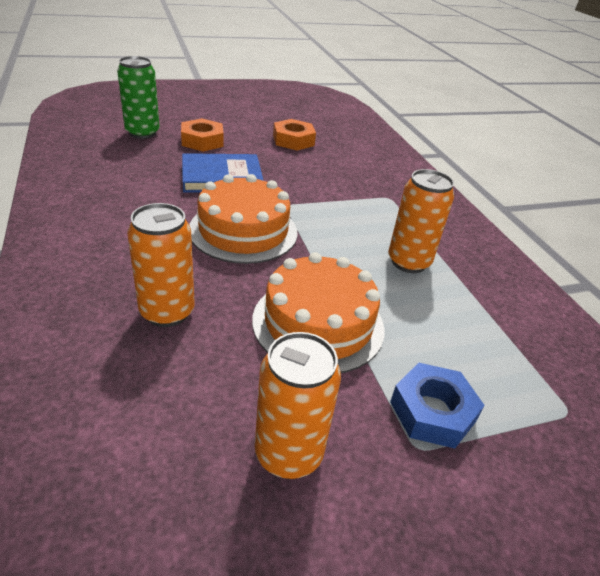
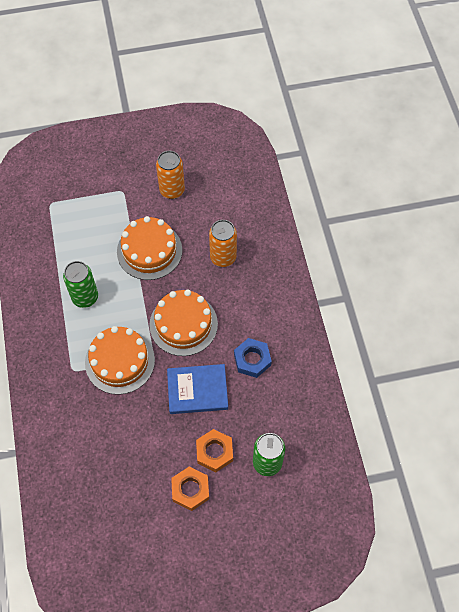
camera: 170 degrees left, 25 degrees up
(293, 140) = (132, 463): orange nut -> orange nut (190, 490)
(330, 202) = (120, 361): none -> orange cake
(408, 262) = (85, 297): orange can -> green can
(432, 411) = (110, 205): blue nut -> blue nut (252, 360)

